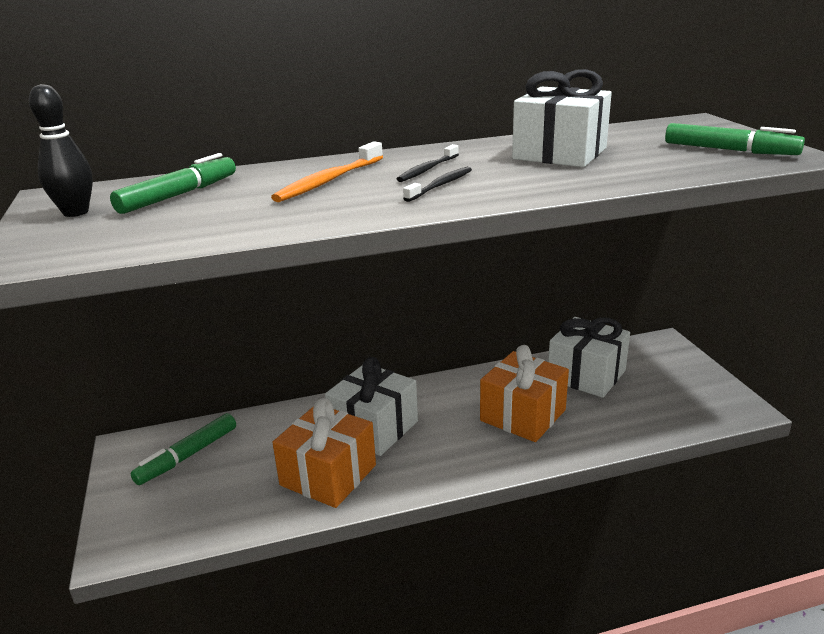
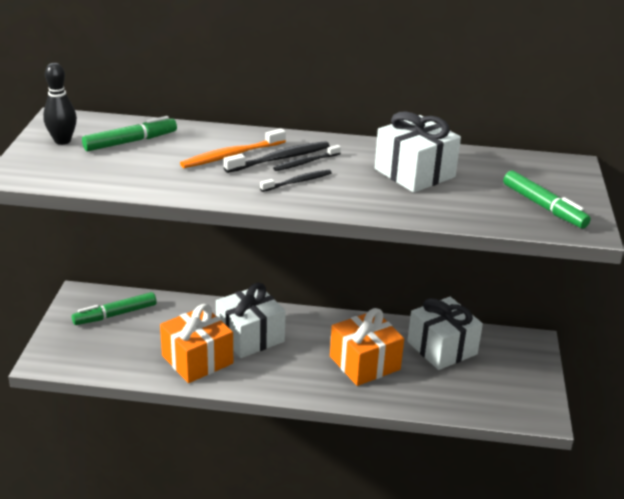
camera: 20 degrees right, 5 degrees up
(393, 172) = (280, 159): none -> black toothbrush

